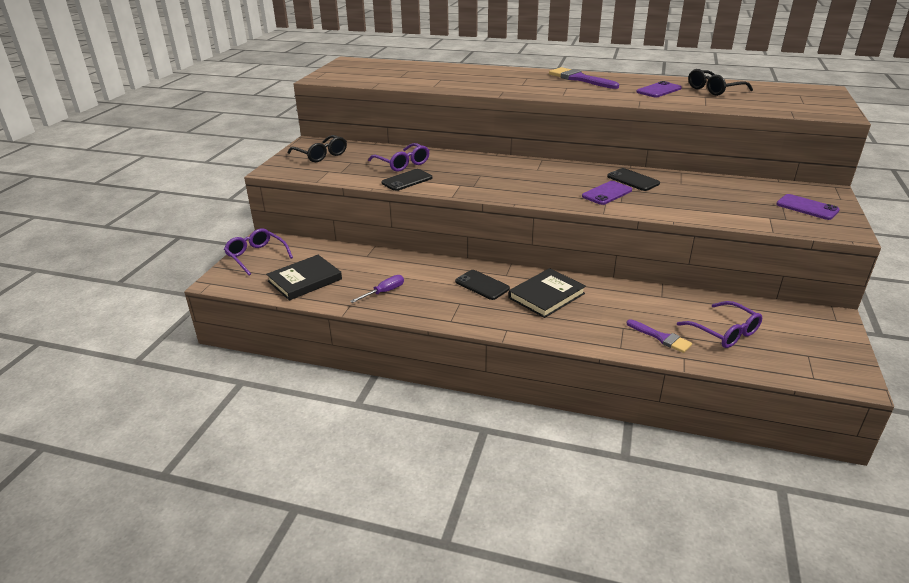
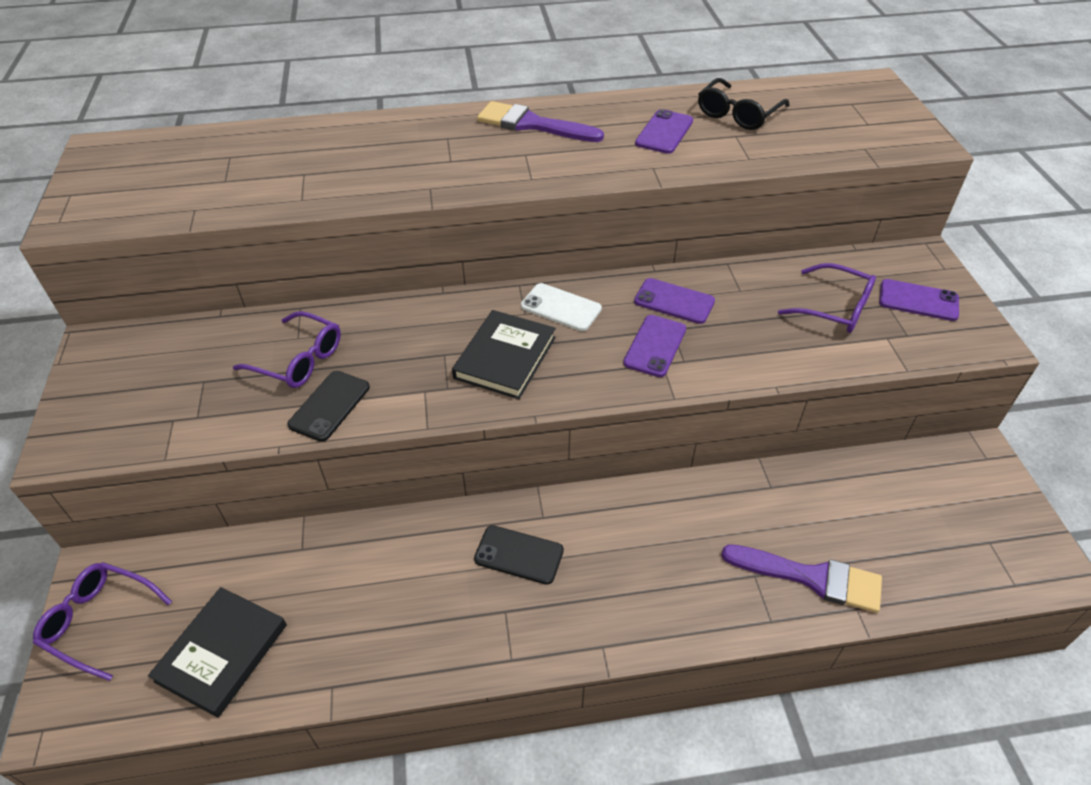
camera: 25 degrees left, 15 degrees up
(321, 155) = (136, 376): black glasses -> none
(384, 292) = (374, 631): purple screwdriver -> none
(546, 296) = (622, 544): black book -> black book (505, 357)
(560, 171) = (561, 307): none -> white phone
(633, 180) = (674, 301): black phone -> purple phone
(661, 338) = (811, 577): purple brush -> purple brush, size x1.59
(725, 332) = (879, 534): purple glasses -> purple glasses (835, 308)

